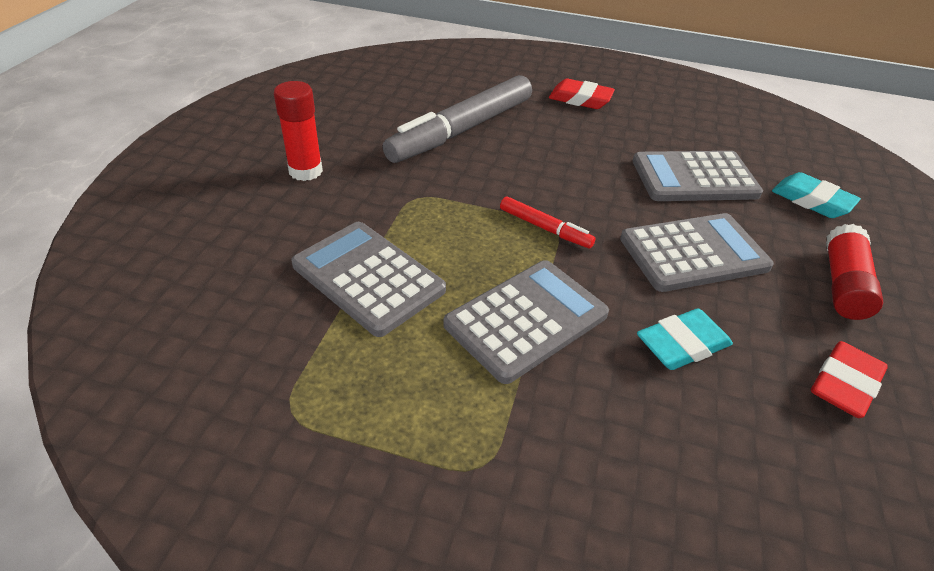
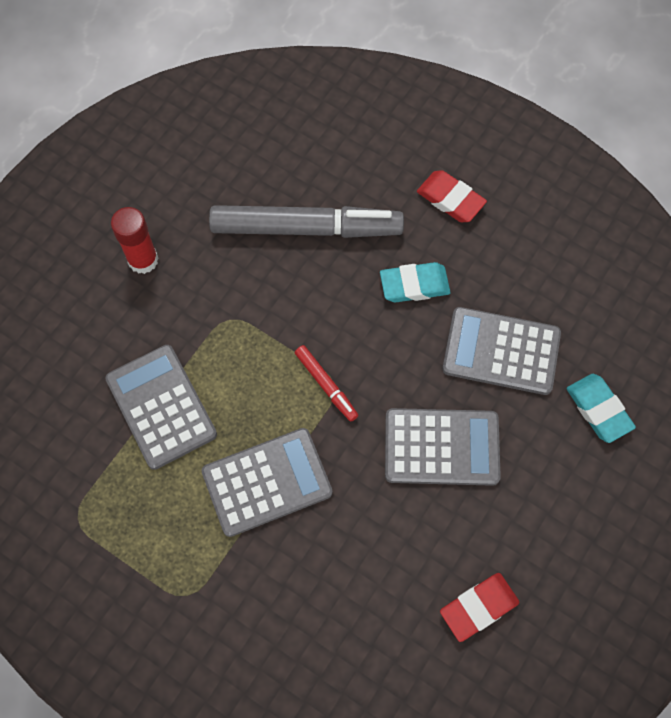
camera: 20 degrees right, 25 degrees up
(462, 130) = (305, 228): grey marker -> grey marker turned 150 degrees counterclockwise
(682, 344) = (375, 538): turquoise eraser -> turquoise eraser (414, 285)
(843, 284) = (551, 515): red glue stick -> none

